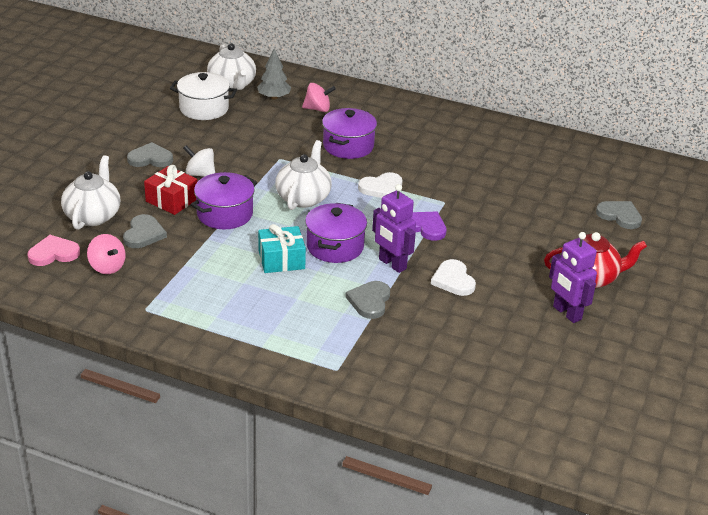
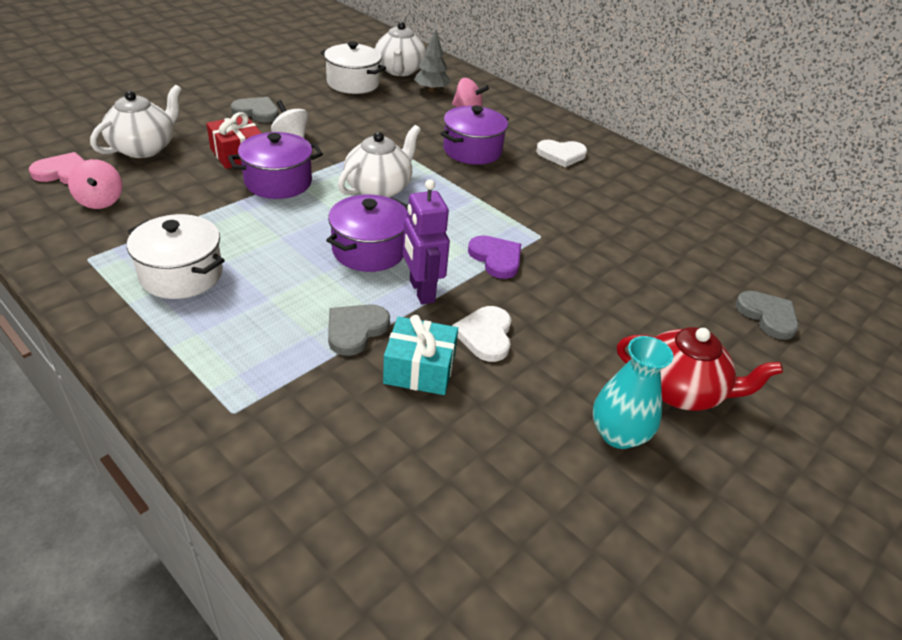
camera: 20 degrees right, 5 degrees up
(143, 234) = (174, 179): grey heart -> none
(222, 301) = (181, 275): none -> white pot
(281, 260) = (294, 247): turquoise gift -> turquoise gift (419, 369)
(381, 188) = (476, 201): white heart -> white heart (561, 155)
(566, 313) = (618, 434): purple robot -> turquoise vase

